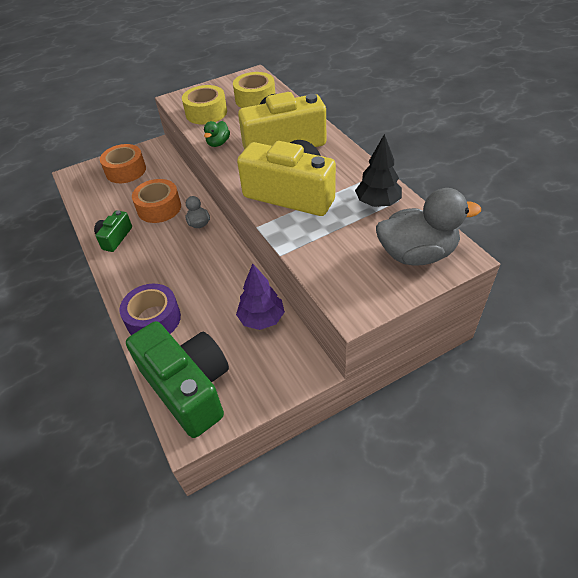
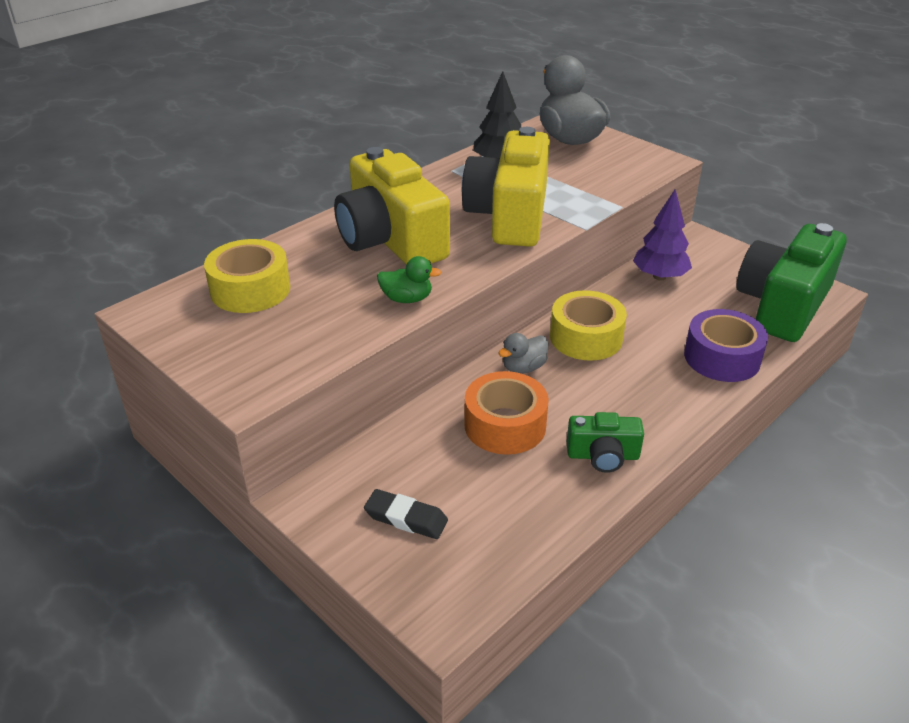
camera: 110 degrees left, 10 degrees down
(126, 171) = (406, 518): orange tape -> black eraser
(206, 113) = (305, 336): yellow tape -> yellow tape (586, 337)

